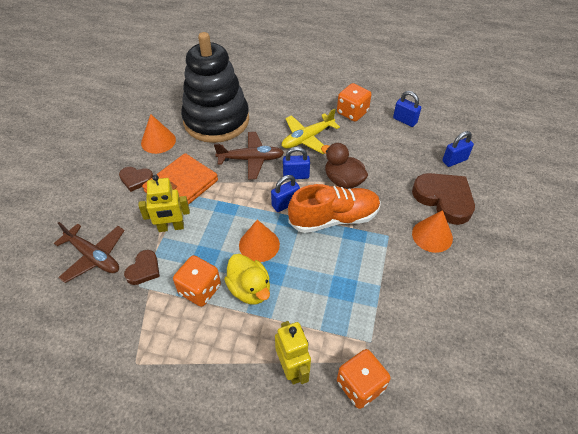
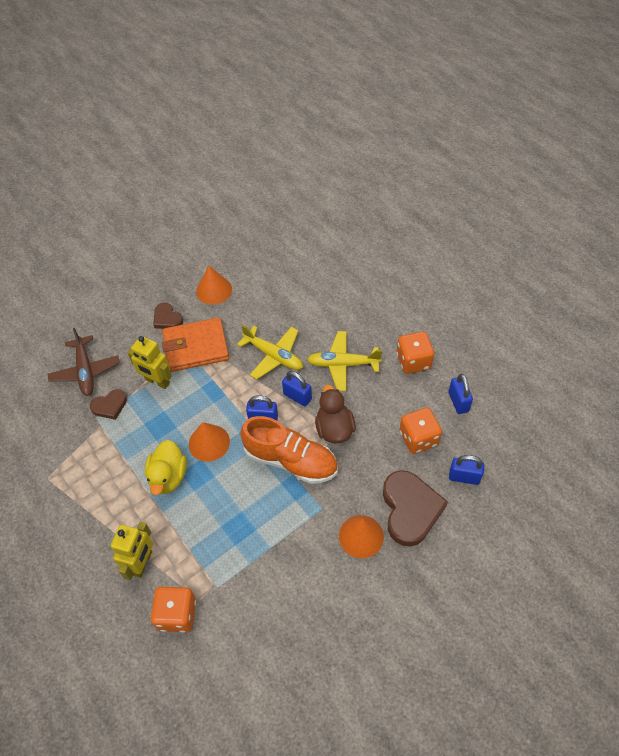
camera: 40 degrees right, 5 degrees up
(200, 289) = (133, 451): orange dice -> orange dice (418, 438)
(216, 120) = (279, 296): black stacking toy -> none
(251, 159) = (274, 356): brown plane -> yellow plane

